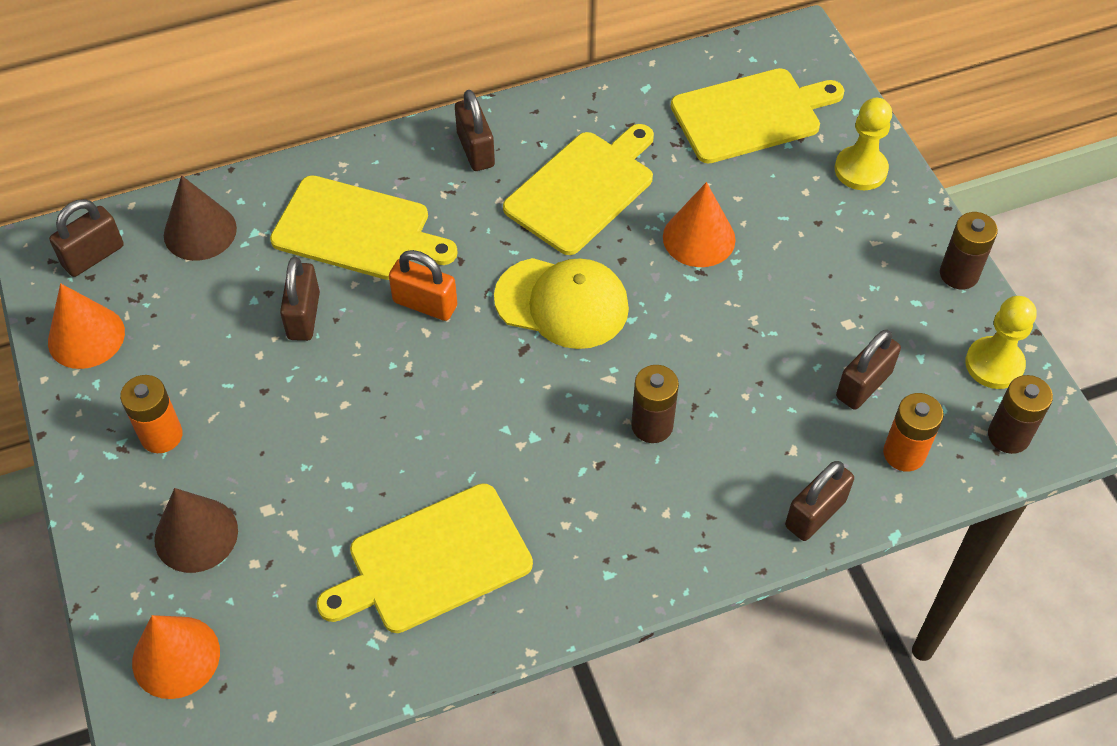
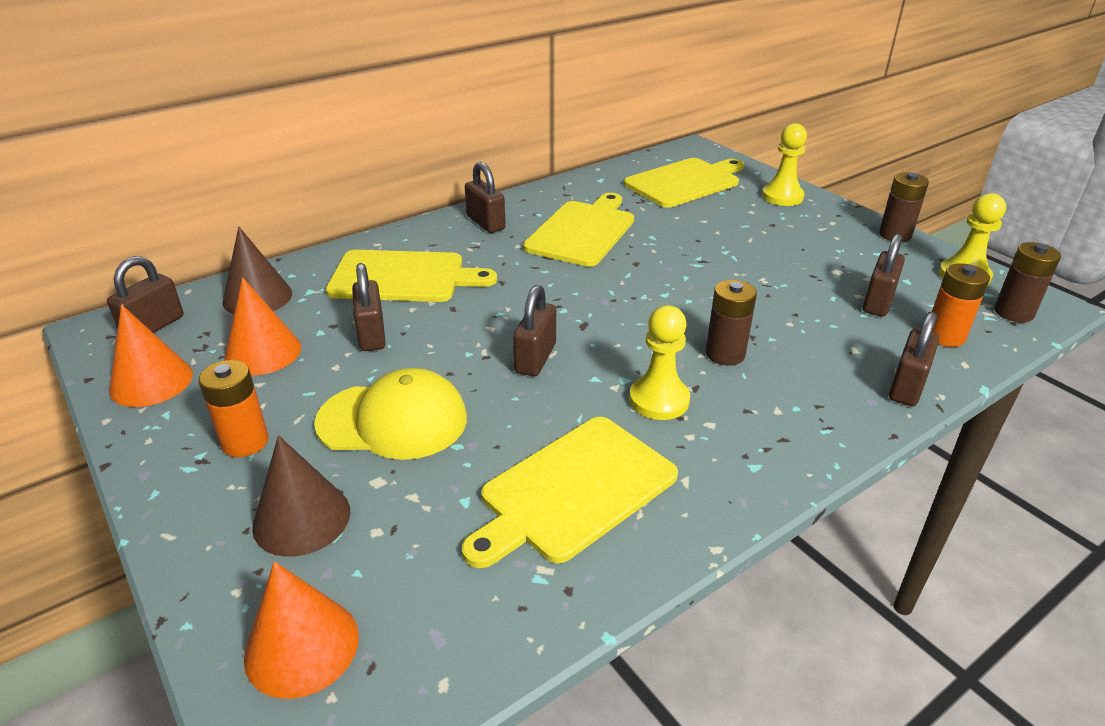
camera: 15 degrees left, 20 degrees down
(425, 304) = (482, 311): orange padlock -> none
(456, 387) = (535, 358): none -> brown padlock
(556, 472) = (659, 400): none -> yellow pawn
(562, 303) = (601, 293): yellow cap -> yellow cap (393, 420)
(699, 238) = (689, 243): orange cone -> orange cone (263, 352)

